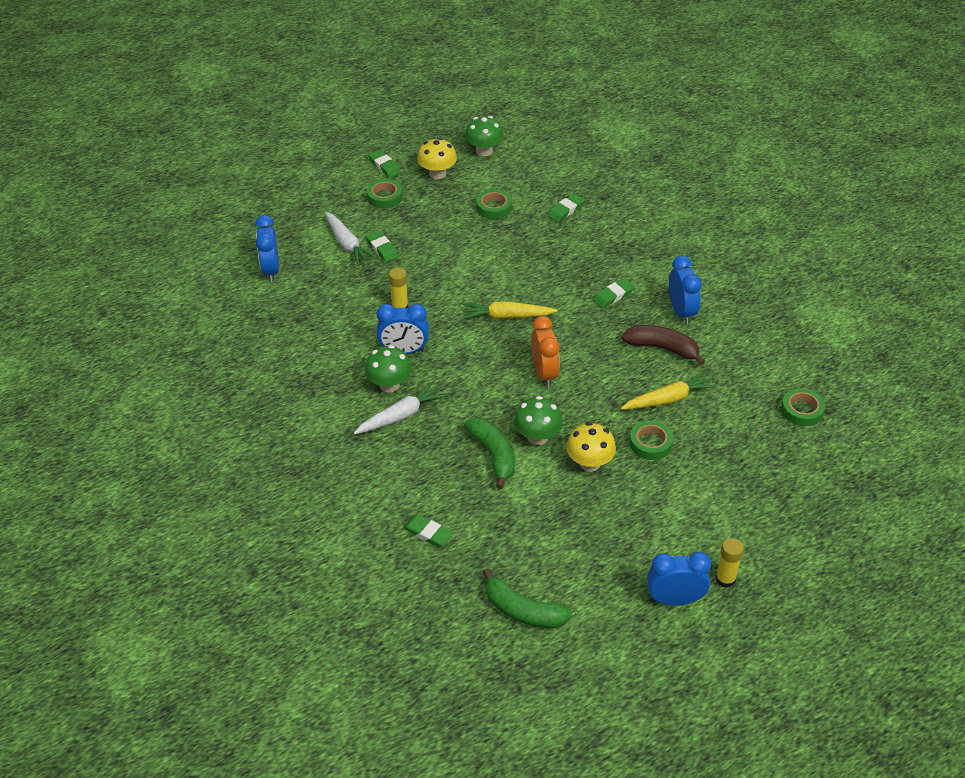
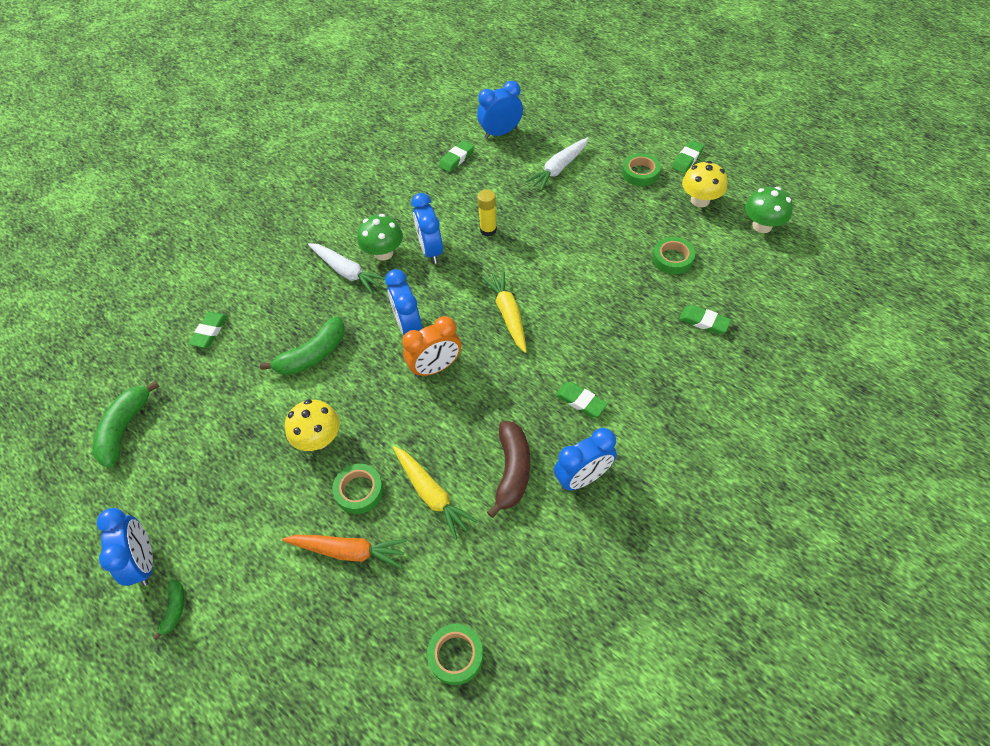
camera: 75 degrees right, 10 degrees up
(382, 248) = (564, 193): green eraser -> green eraser (456, 158)
(490, 383) = (408, 326): none -> blue clock
(537, 437) = (345, 384): green mushroom -> none
(703, 458) = (349, 551): none -> orange carrot
(725, 579) = (175, 609): yellow glue stick -> green banana

